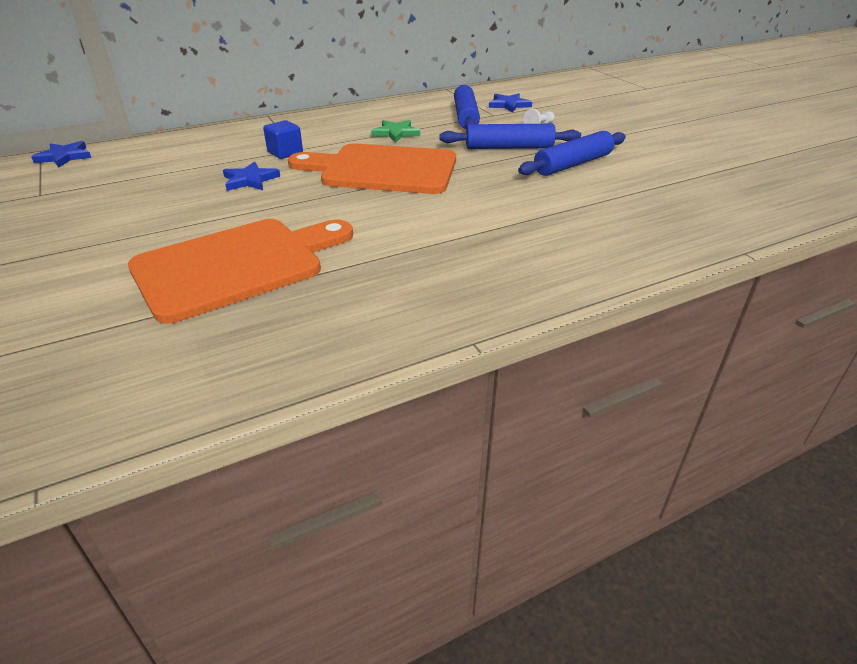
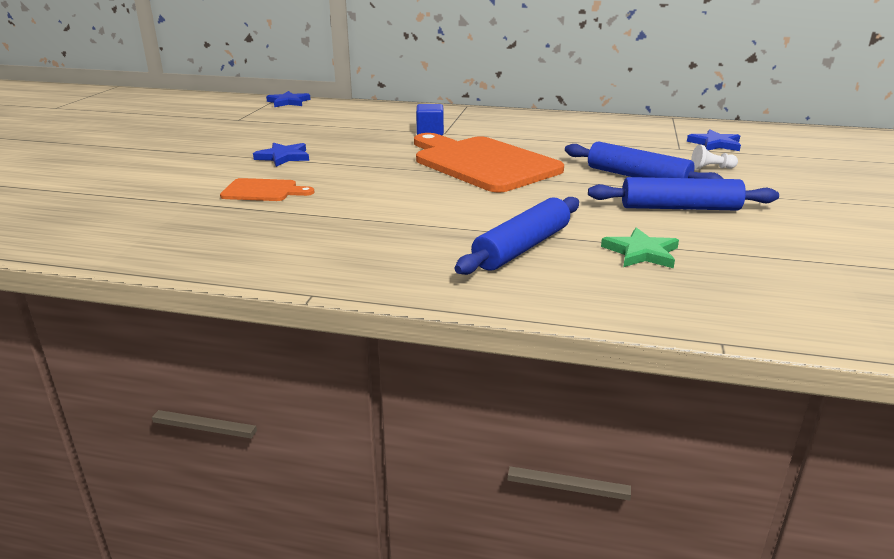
camera: 40 degrees right, 10 degrees down
(236, 265) = (263, 191): orange cutting board -> orange cutting board, size x0.46
(250, 180) = (370, 144): blue star -> blue star (283, 157)
(396, 133) = (548, 140): green star -> green star (641, 252)
(465, 116) = (645, 143): blue rolling pin -> blue rolling pin (522, 247)

